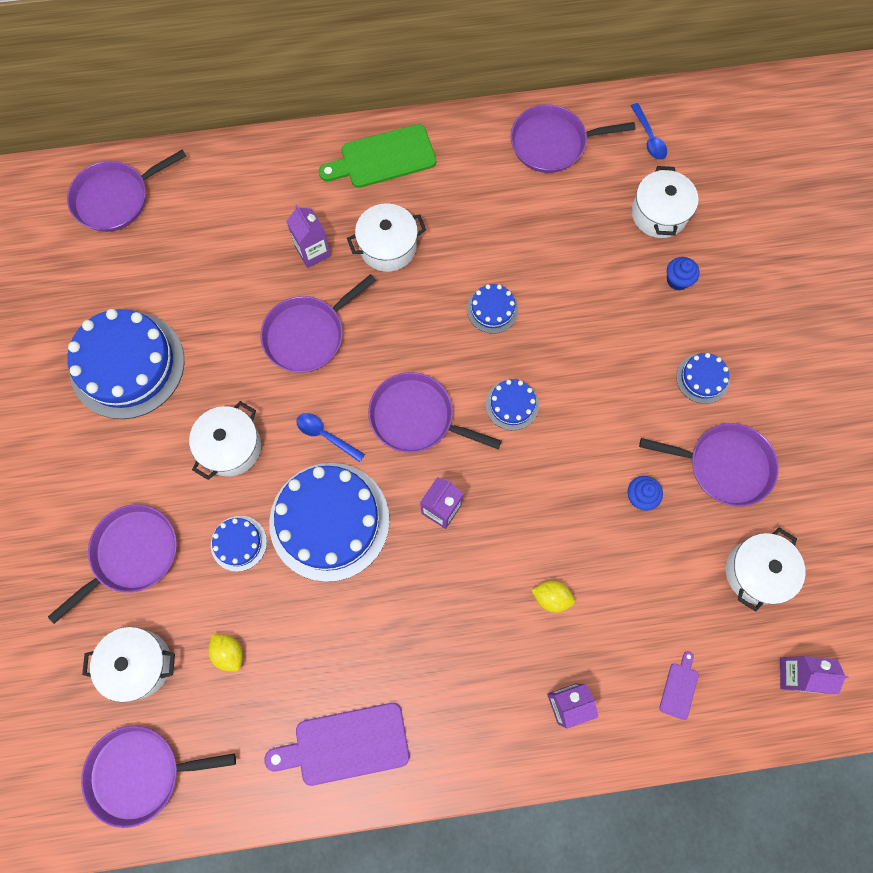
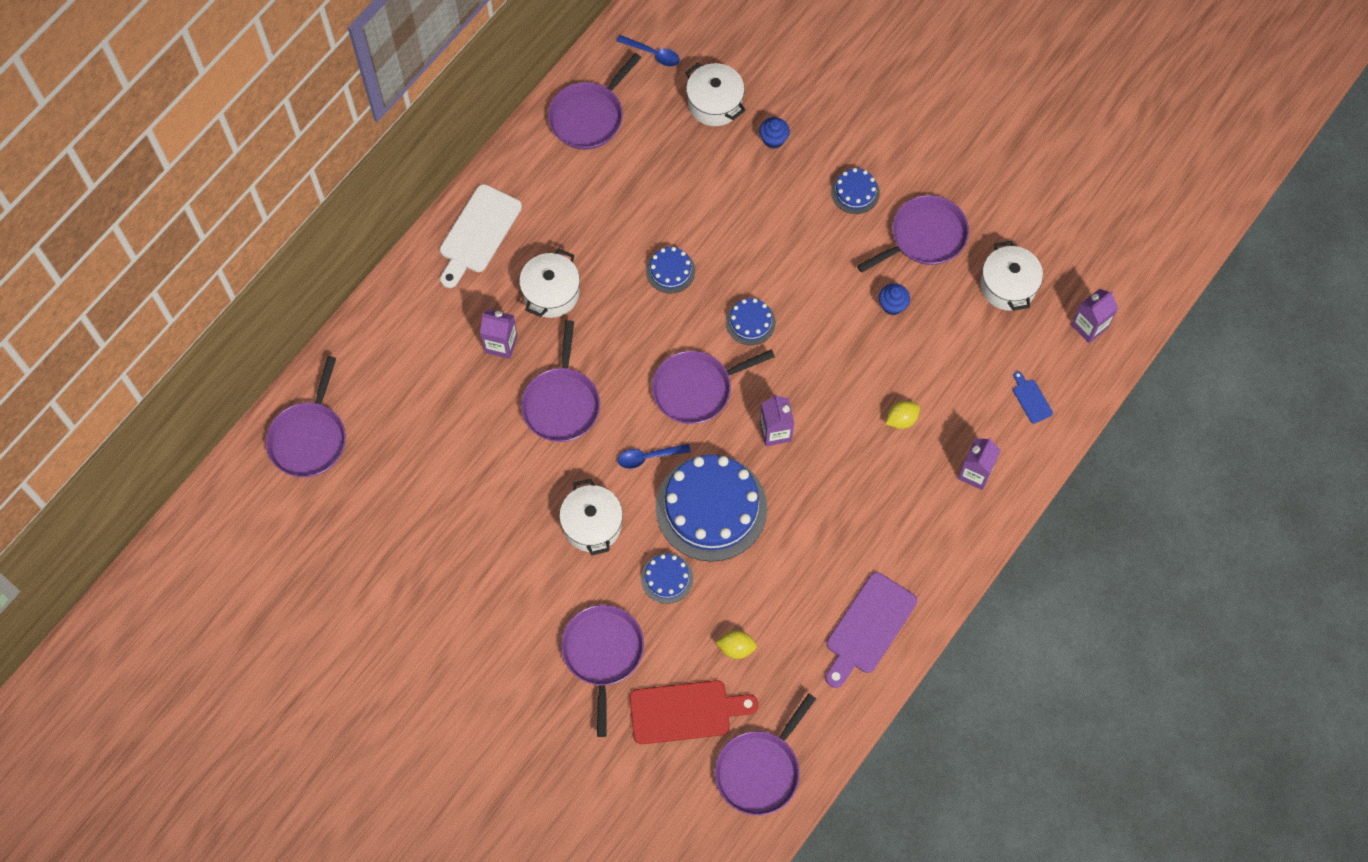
camera: 45 degrees left, 5 degrees down
(127, 365) = (456, 541): blue cake -> none
(139, 664) = (685, 712): white pot -> red cutting board
(383, 158) = (478, 233): green cutting board -> white cutting board
(679, 688) = (1031, 399): purple cutting board -> blue cutting board

